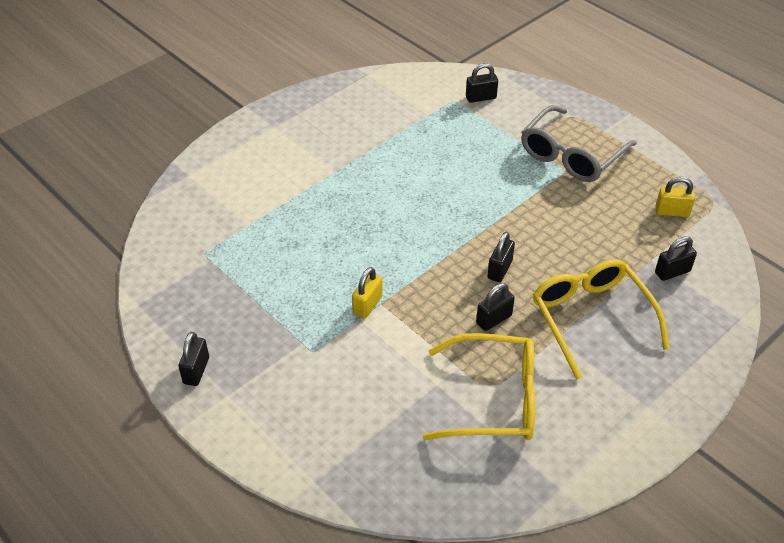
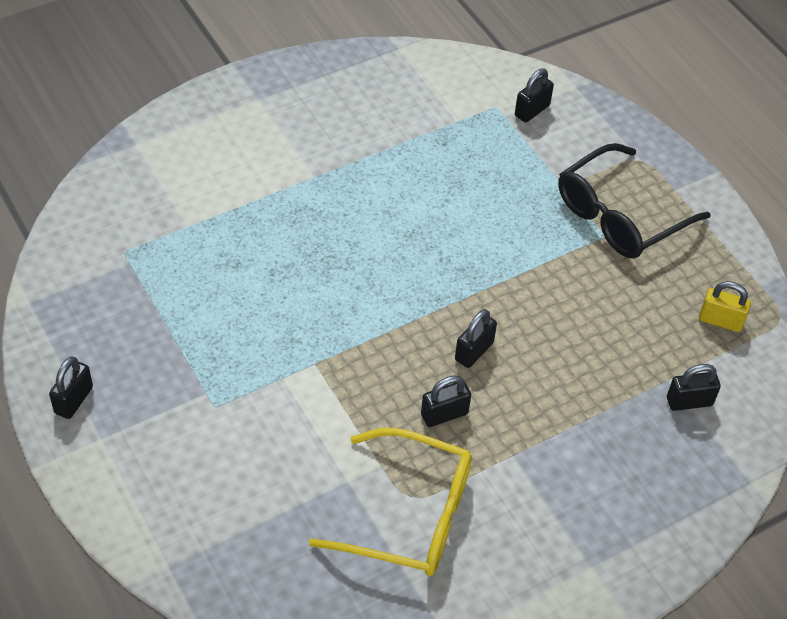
camera: 10 degrees right, 5 degrees up
(367, 305) = (298, 362): yellow padlock -> none
(481, 97) = (532, 110): black padlock -> black padlock turned 45 degrees counterclockwise
(571, 155) = (620, 215): grey glasses -> black glasses
(591, 318) = (564, 440): yellow glasses -> none

